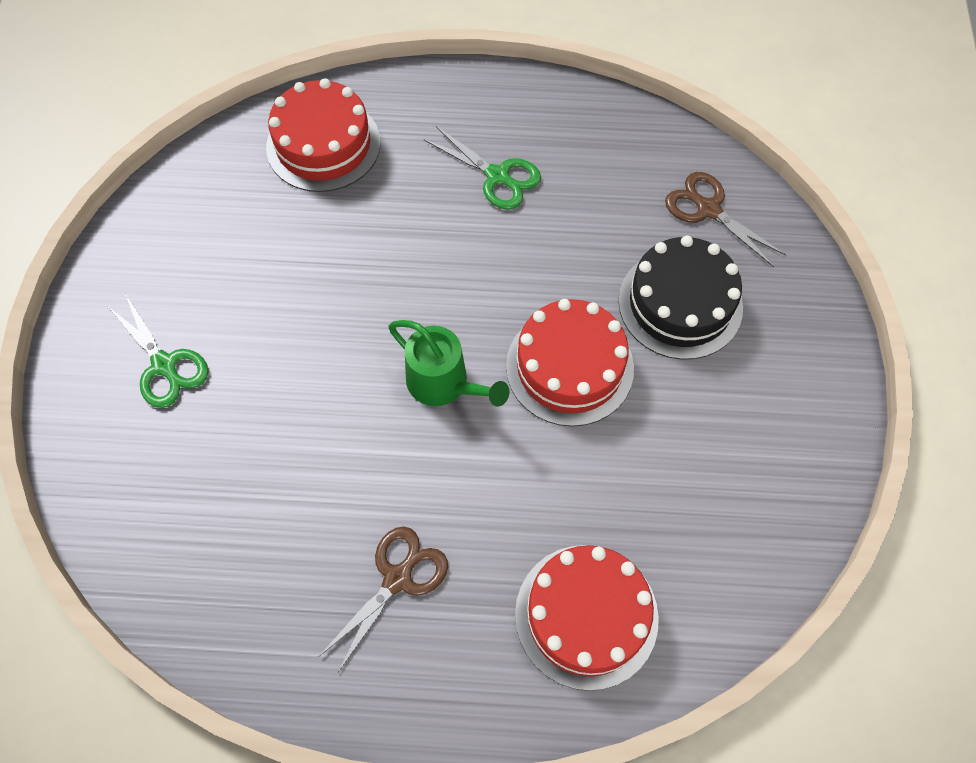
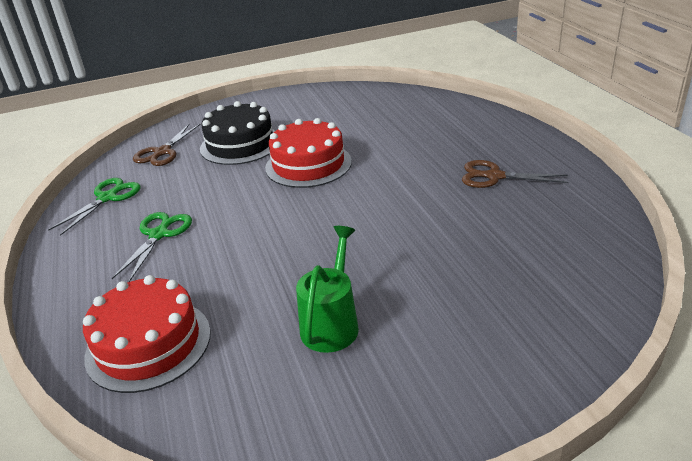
camera: 110 degrees left, 30 degrees down
(164, 365) = (449, 343): green scissors -> green scissors (107, 198)
(444, 384) = (354, 201): green watering can -> green watering can (332, 323)
(586, 615) = (451, 123): red cake -> none

